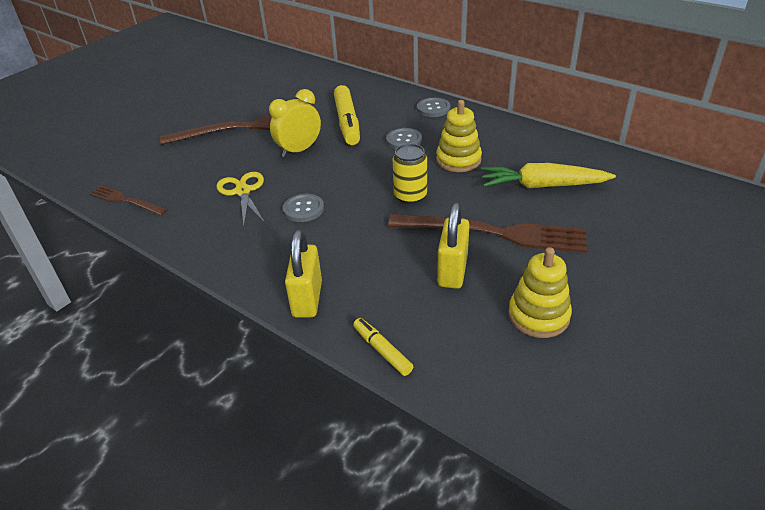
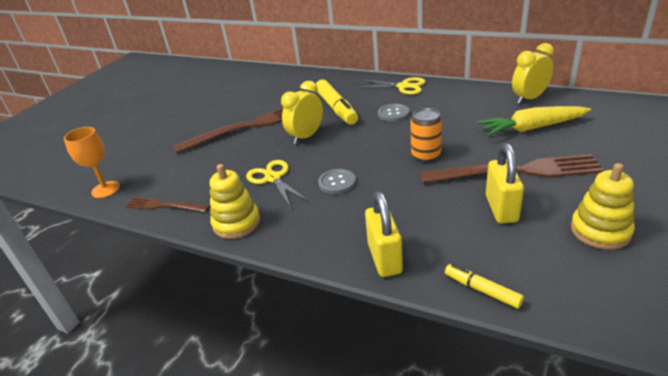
camera: 10 degrees left, 5 degrees down
(78, 172) = (105, 189): none -> orange goblet
(410, 196) = (426, 155): yellow can -> orange can
(433, 108) = (403, 86): grey button -> yellow scissors
(458, 160) = (449, 121): yellow stacking toy -> yellow stacking toy (236, 223)
(563, 149) = (529, 98): none -> yellow clock

